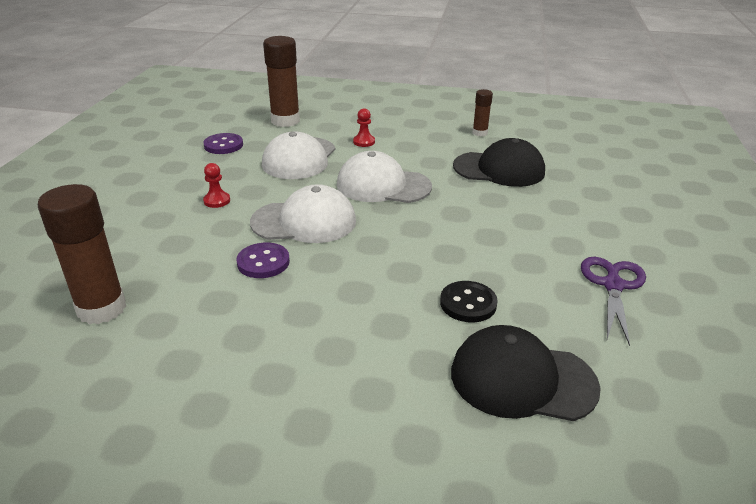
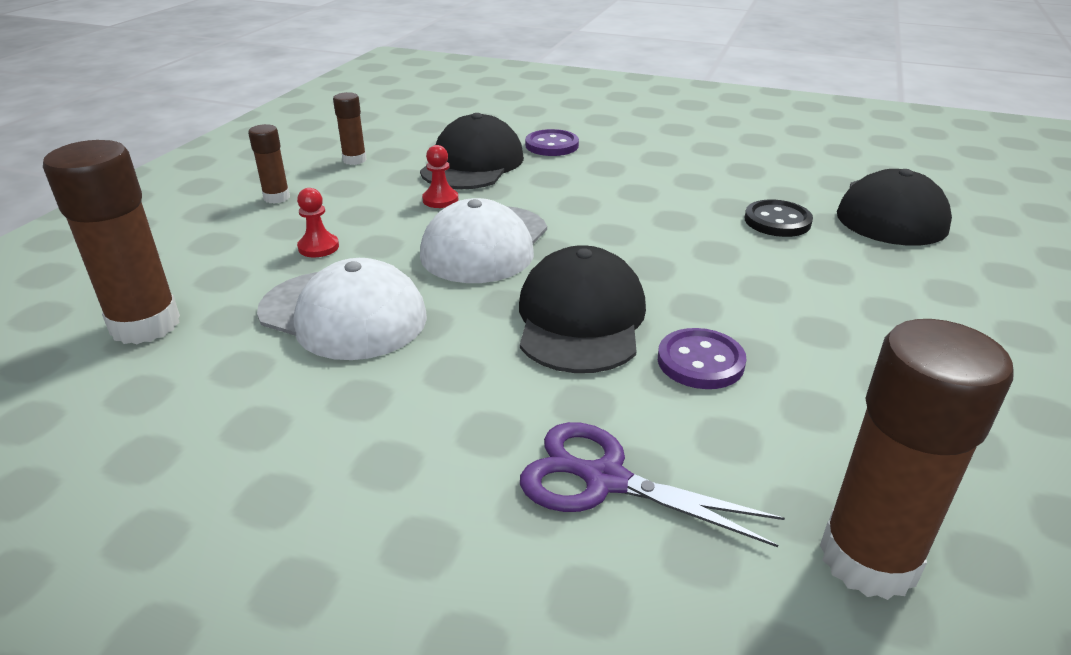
camera: 80 degrees left, 0 degrees up
(217, 201) = (478, 418): red pawn -> red pawn (440, 200)
(223, 145) = (208, 414): purple button -> purple button (552, 145)
(304, 221) = (580, 319): white cap -> black cap
(416, 122) = (277, 197): none -> brown glue stick
(613, 285) = (733, 151): purple scissors -> purple scissors (605, 480)

